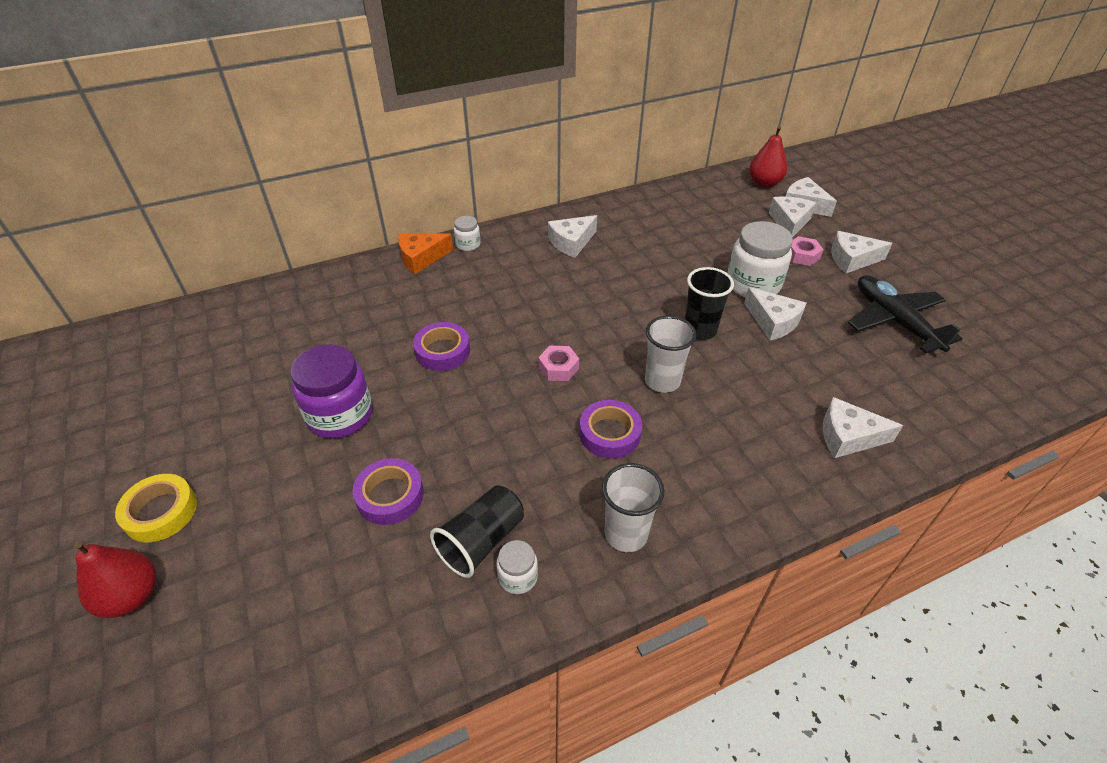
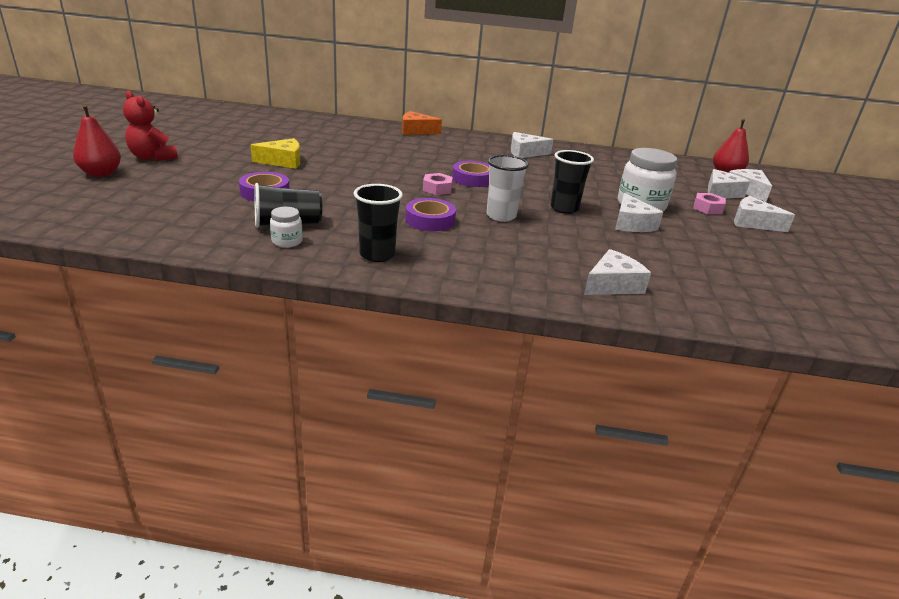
camera: 30 degrees right, 15 degrees down
(161, 512) = (152, 157): yellow tape -> red teddy bear
(340, 415) = (283, 161): purple jar -> yellow cheese
(442, 351) = (375, 161): purple tape -> purple tape (473, 179)
(468, 245) = (453, 135): white jar -> none
(626, 534) = (377, 255): white cup -> black cup
(848, 437) = (612, 285): white cheese -> white cheese turned 105 degrees clockwise
(894, 321) = (747, 257): black plane -> none

